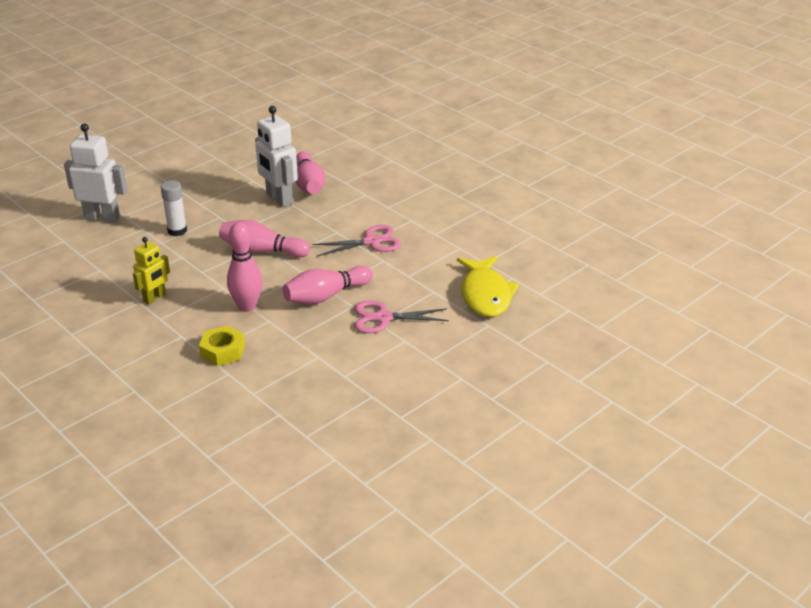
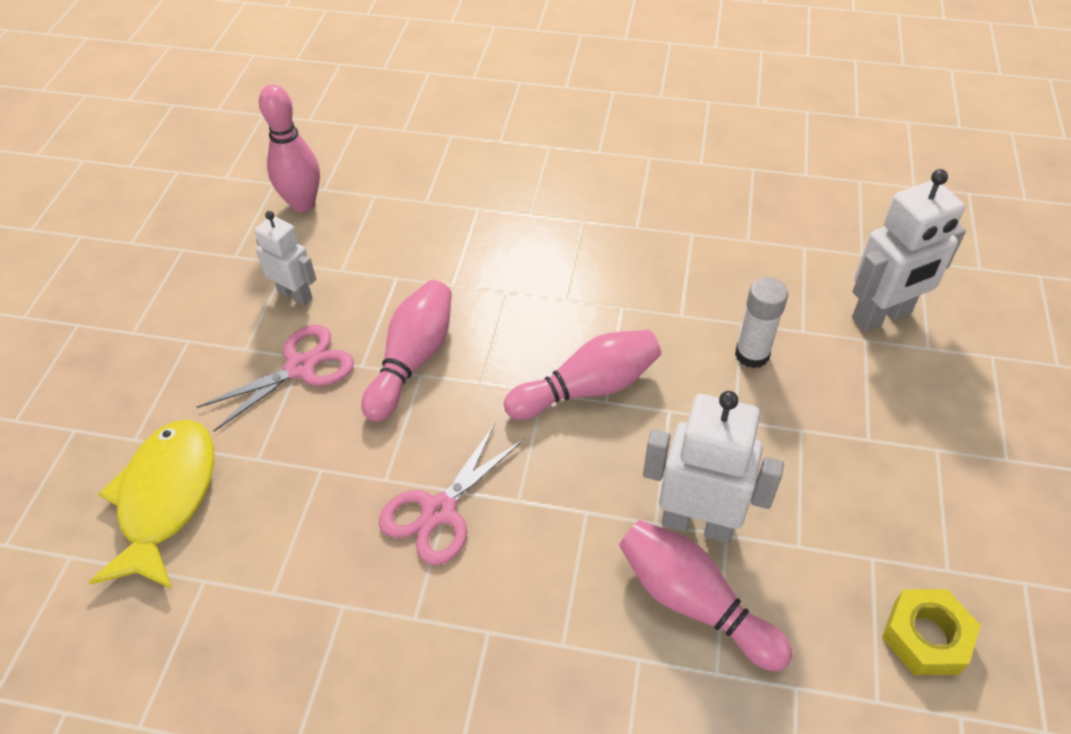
camera: 145 degrees right, 15 degrees up
(155, 298) = (625, 240): yellow robot -> none
(222, 351) = (460, 220): yellow nut -> yellow nut (926, 637)
(247, 306) = (500, 289): pink bowling pin -> pink bowling pin (303, 204)
(355, 354) = (295, 295): none -> white robot
(485, 294) = (166, 499): yellow fish -> yellow fish turned 45 degrees clockwise

